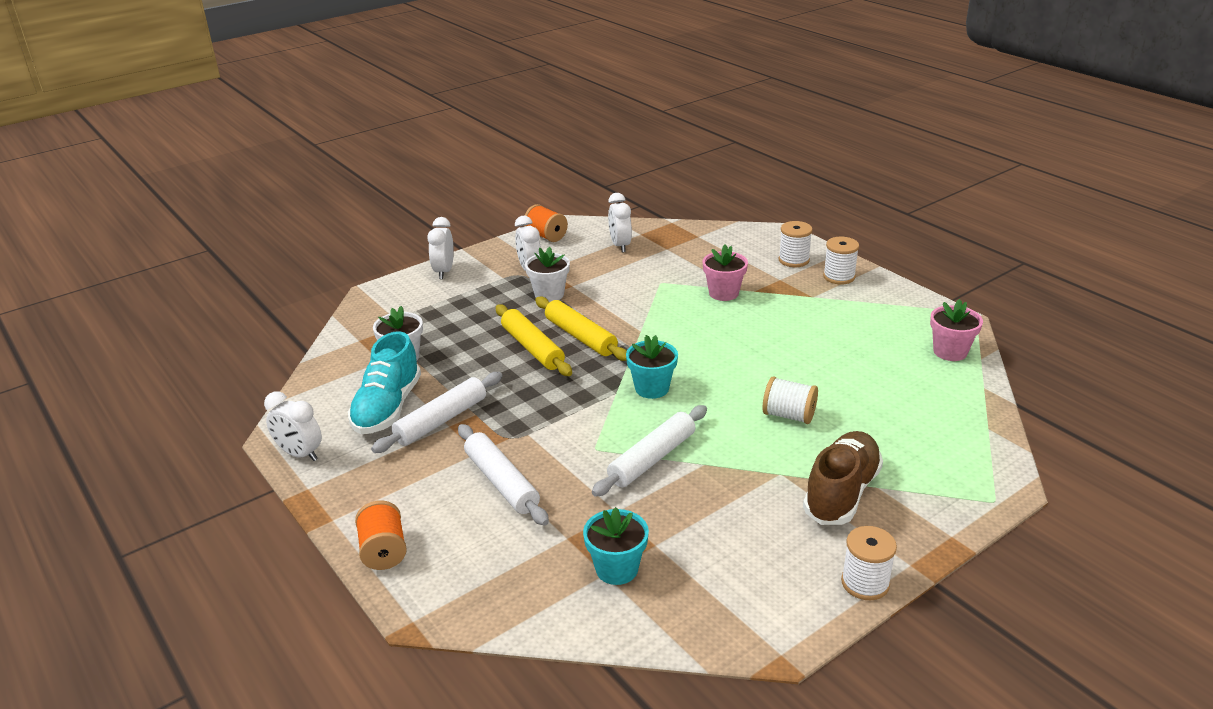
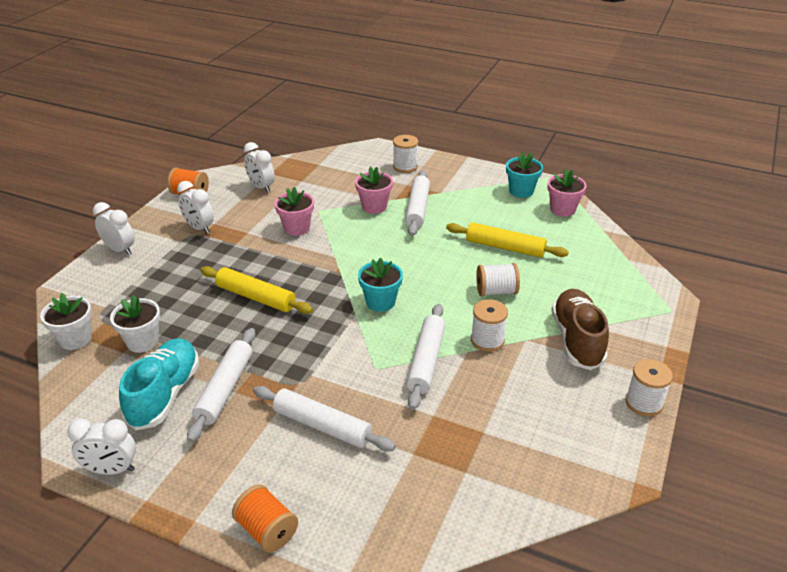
camera: 30 degrees left, 5 degrees up
(387, 408) = (165, 394): turquoise shoe -> turquoise shoe turned 150 degrees counterclockwise
(444, 271) = (120, 250): white clock -> white clock turned 150 degrees clockwise
(549, 294) = (233, 245): white flower pot -> white flower pot (75, 339)
(580, 336) = (289, 275): yellow rolling pin -> yellow rolling pin (505, 247)
(617, 569) = (471, 464): turquoise flower pot -> turquoise flower pot (521, 191)
(624, 294) = (296, 228): none -> pink flower pot
(771, 307) = (417, 208): none -> white rolling pin
(839, 277) = (447, 172): white spool -> white spool (487, 340)

